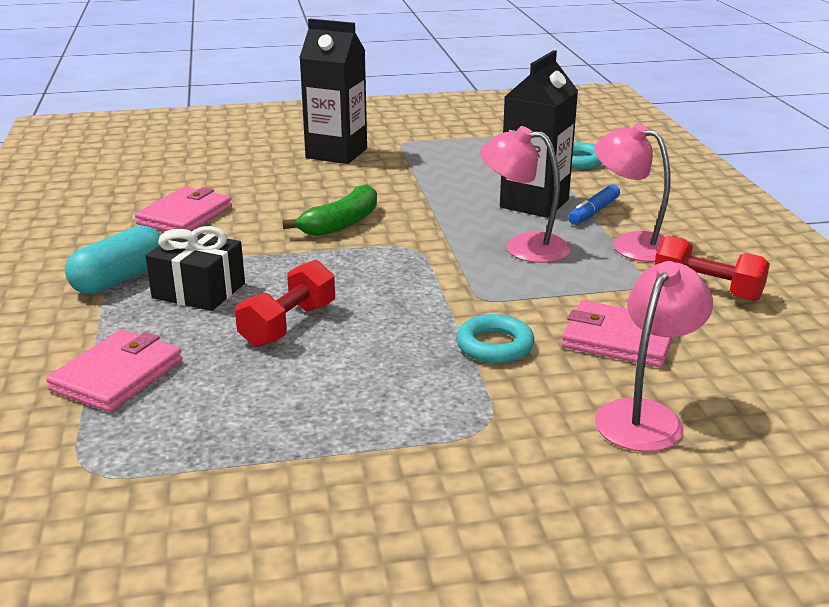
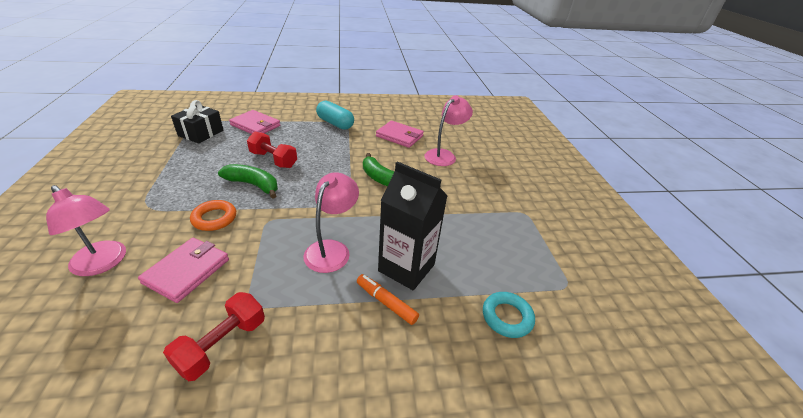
camera: 90 degrees right, 10 degrees up
(199, 291) = (317, 140): black gift -> black gift (201, 133)
(336, 153) = (495, 183): black carton -> none
(384, 330) = (253, 185): none -> green banana
(494, 345) = (214, 218): turquoise ring -> orange ring
(593, 212) = (386, 302): blue marker -> orange marker
(632, 244) = (319, 314): pink lamp -> pink lamp (444, 155)

